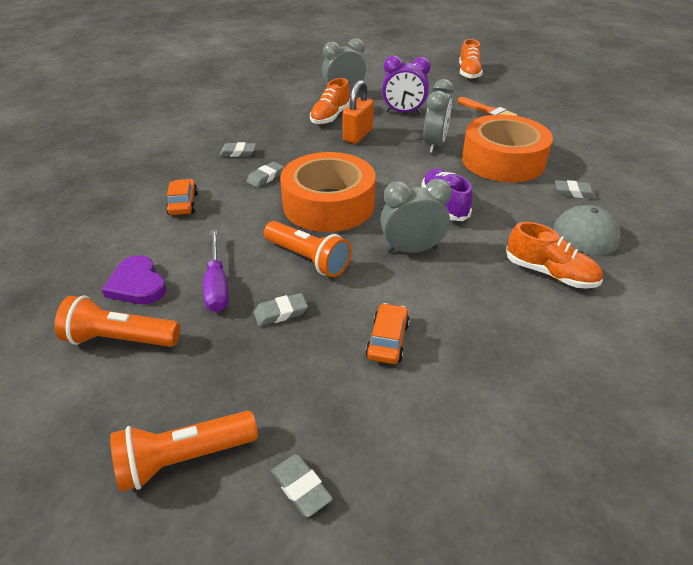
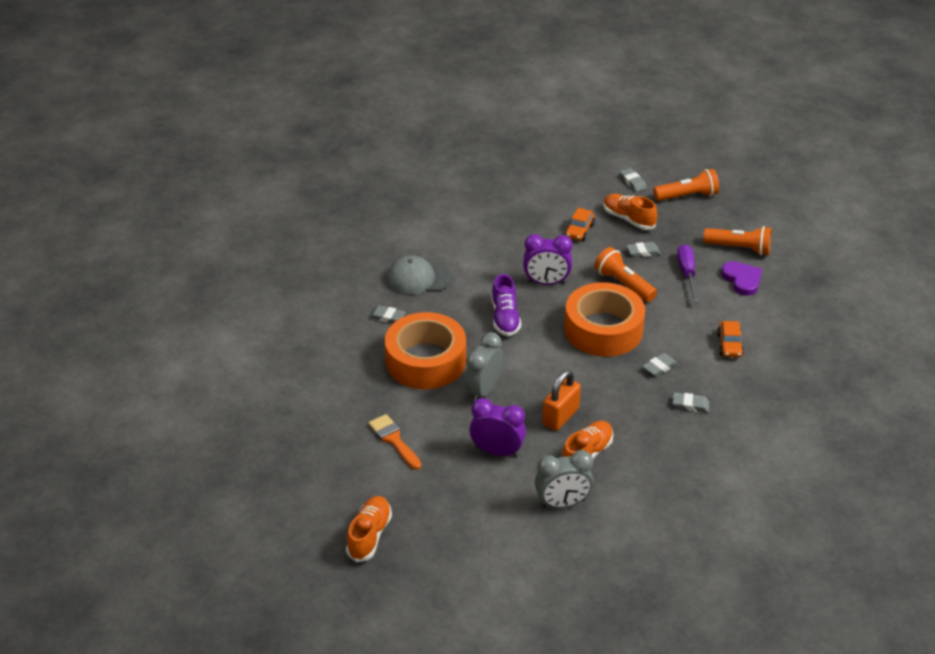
camera: 170 degrees left, 0 degrees up
(411, 250) = (546, 282): grey clock -> purple clock
(550, 273) = (457, 255): orange shoe -> orange shoe (628, 219)

